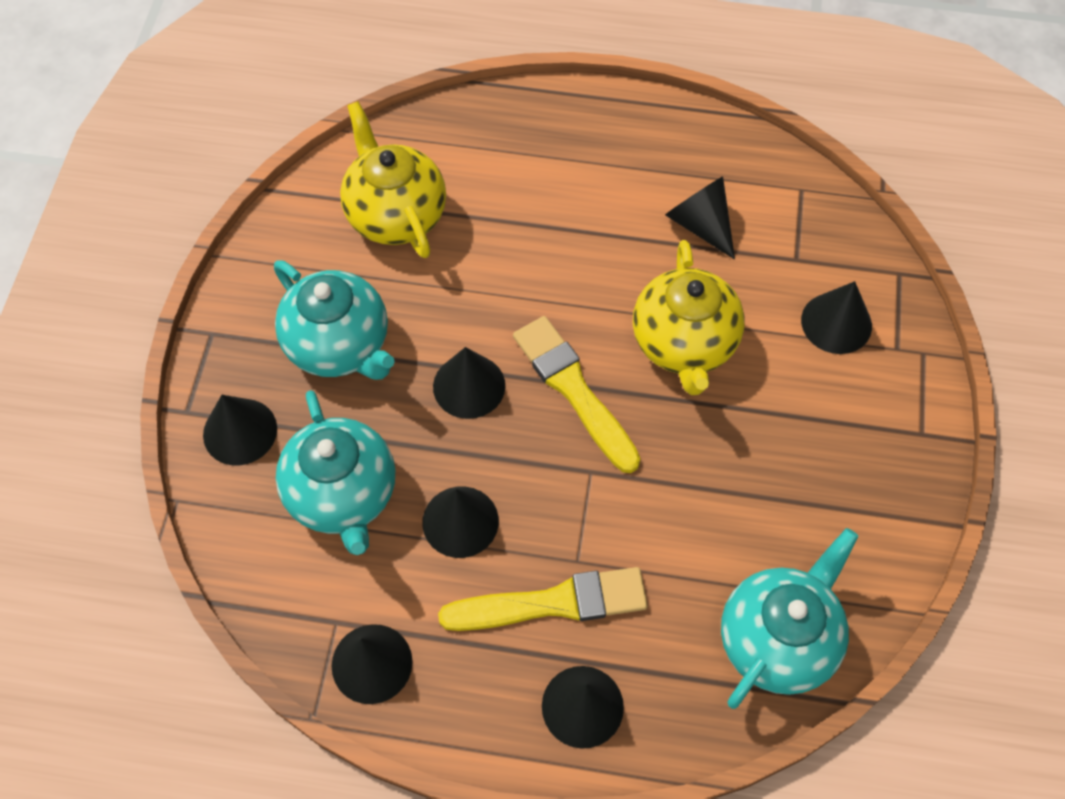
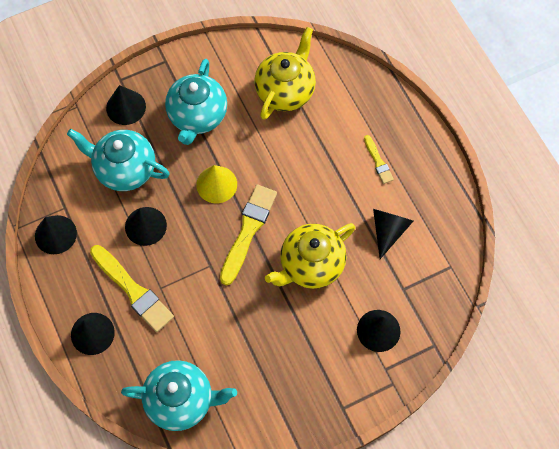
camera: 55 degrees right, 5 degrees up
(343, 495) = (124, 169): turquoise teapot -> turquoise teapot turned 75 degrees clockwise
(469, 386) = (216, 184): black cone -> yellow cone
(591, 175) = (378, 161): none -> yellow brush

